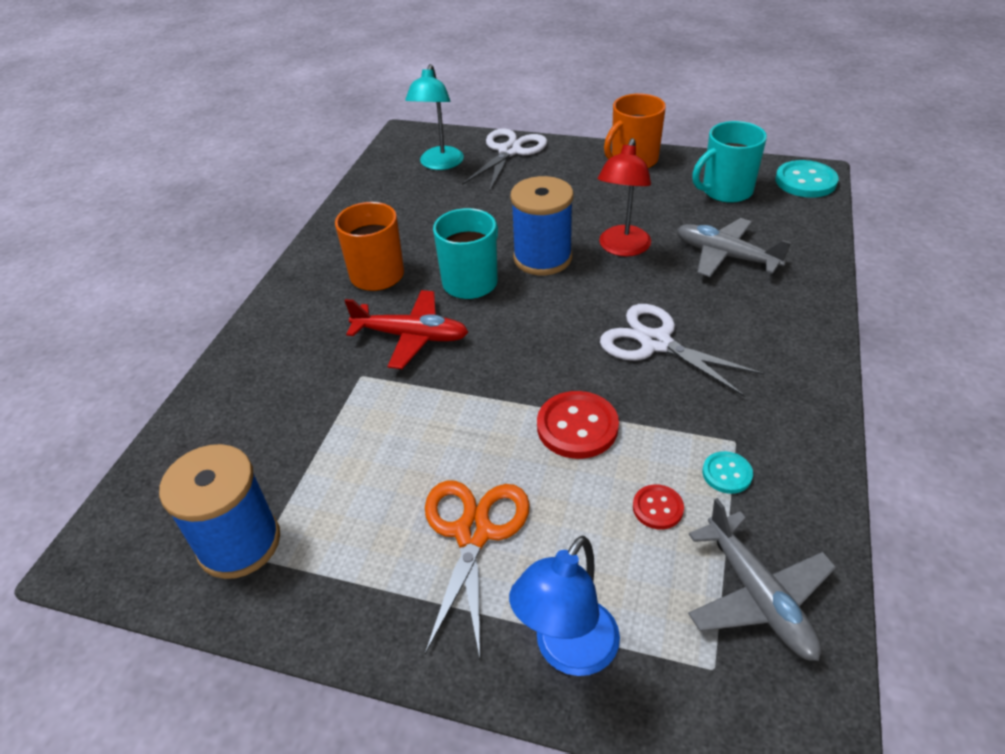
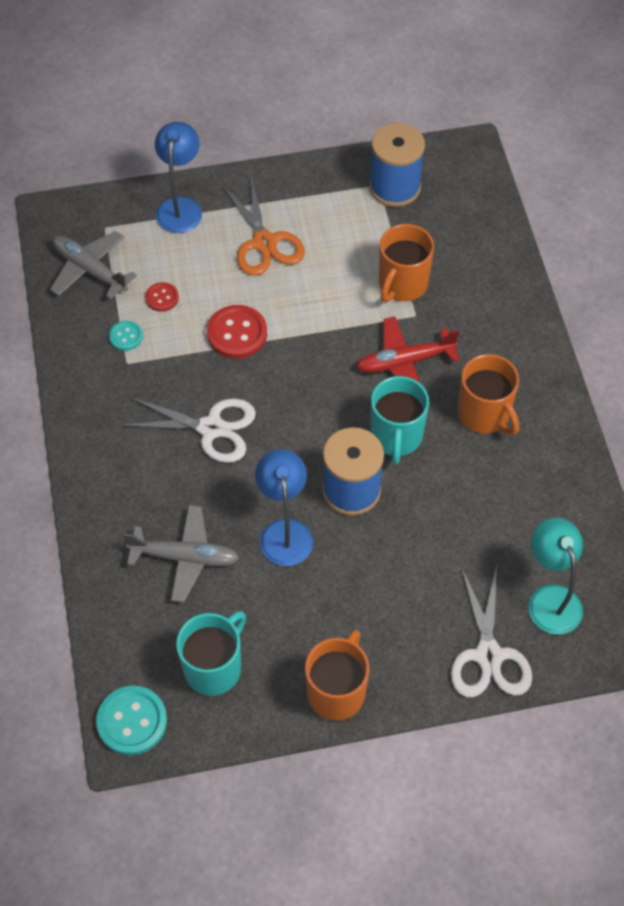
camera: 150 degrees right, 15 degrees up
(346, 412) = (402, 284): none -> orange mug
(622, 248) = (284, 532): red lamp -> blue lamp

